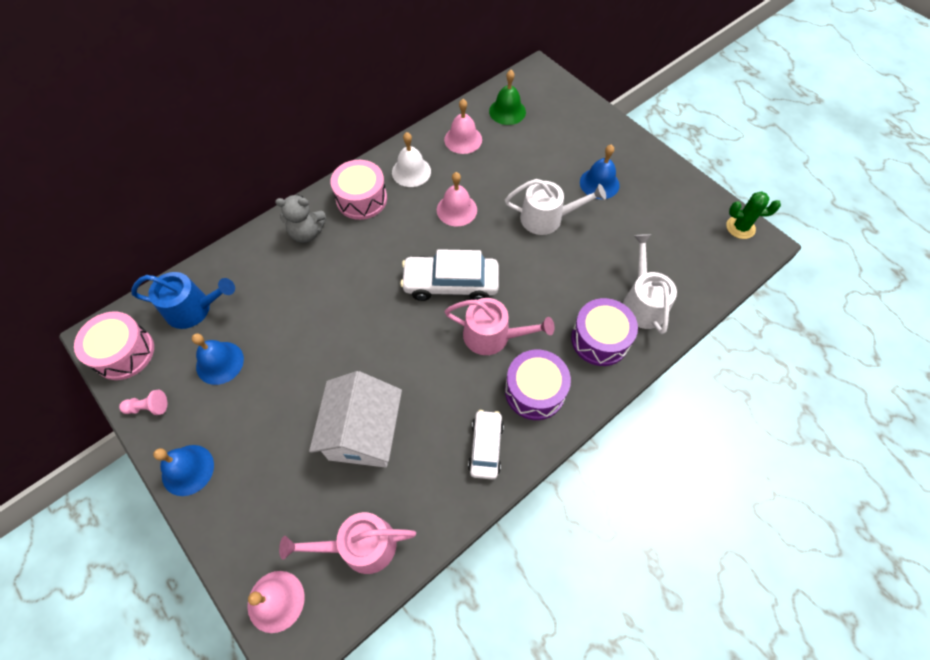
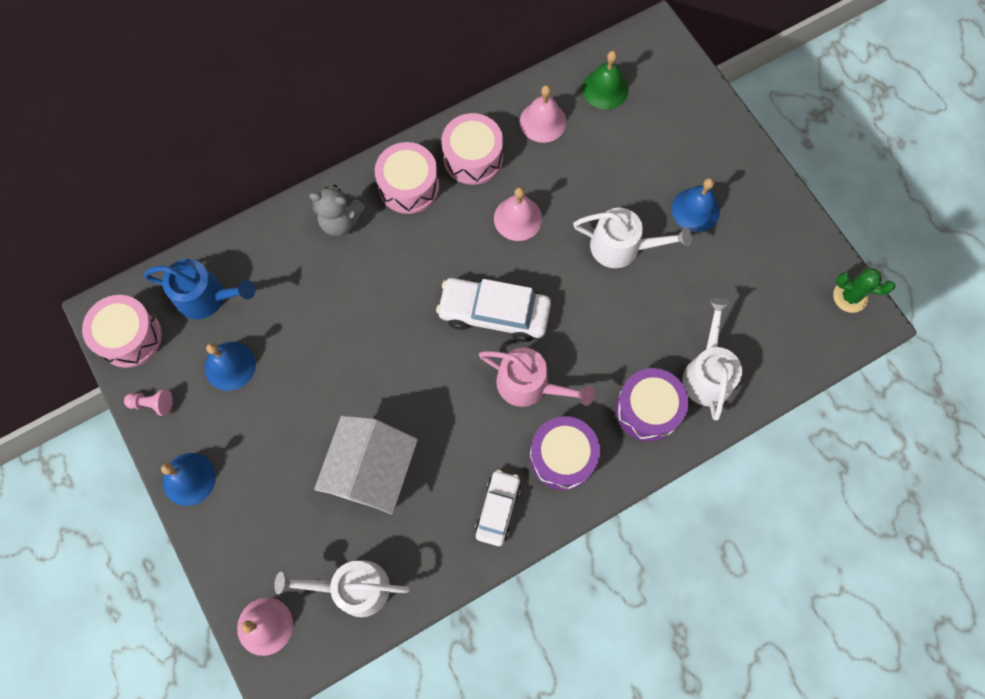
camera: 10 degrees right, 10 degrees up
(361, 546) = (354, 588): pink watering can -> white watering can
(411, 171) = (473, 157): white bell -> pink drum

